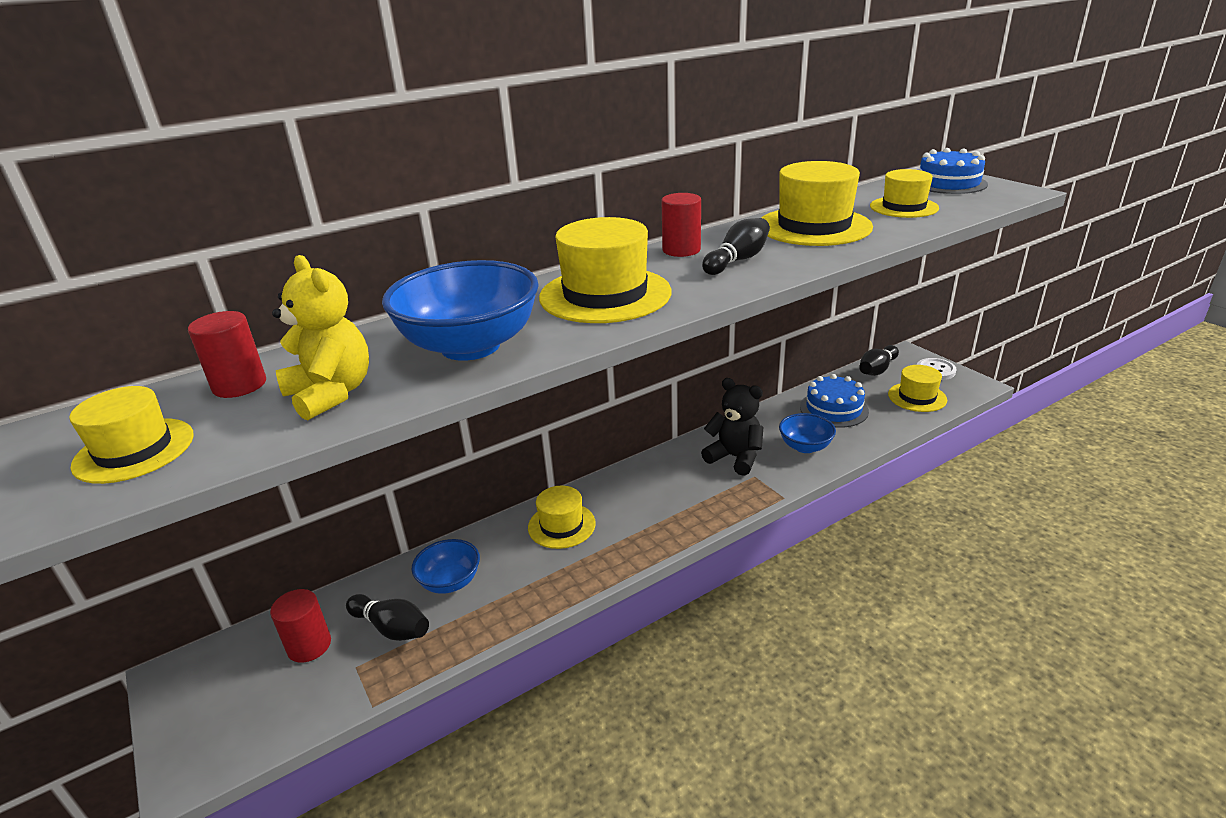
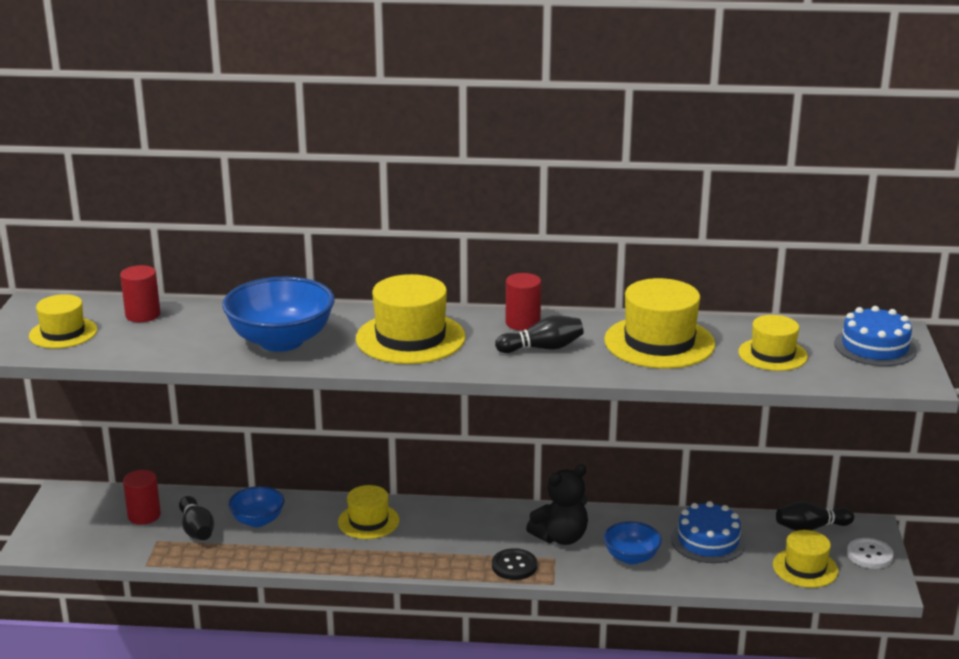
camera: 35 degrees right, 5 degrees down
(331, 394) = (177, 340): yellow teddy bear -> none
(735, 457) = (560, 537): black teddy bear -> black teddy bear turned 75 degrees clockwise
(735, 499) = (514, 566): none -> black button

